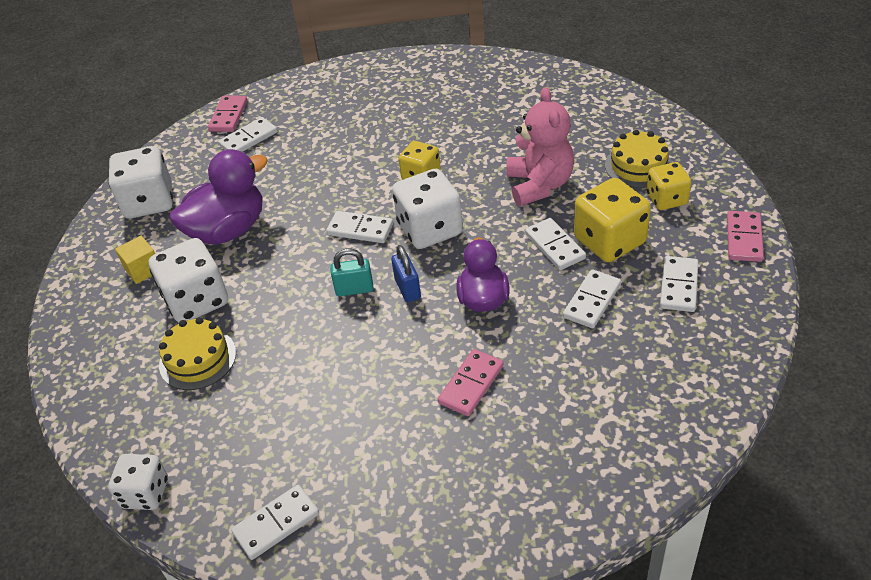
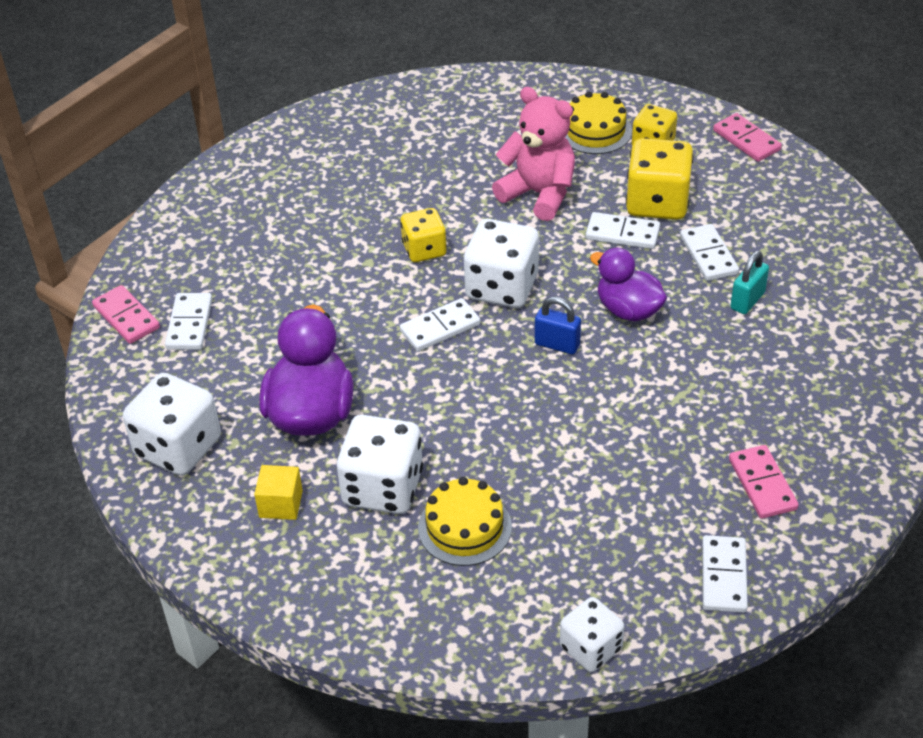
camera: 50 degrees left, 0 degrees up
(354, 289) = (513, 376): turquoise padlock -> turquoise padlock (747, 301)
(471, 384) = (712, 375): pink domino -> pink domino (762, 484)
(679, 286) = (751, 203): white domino -> none

